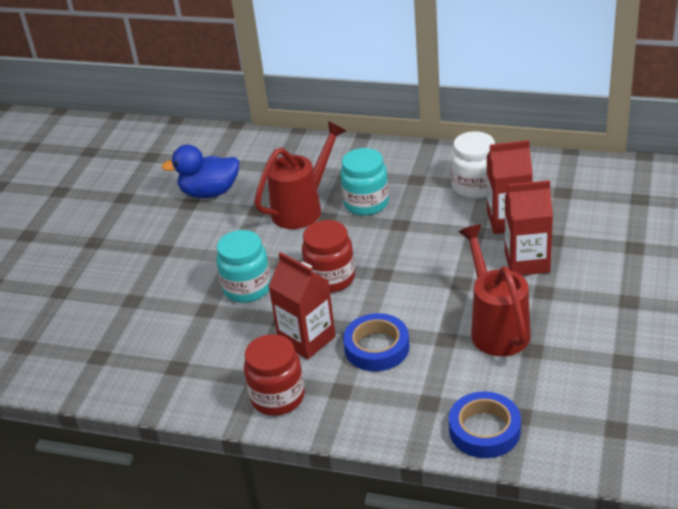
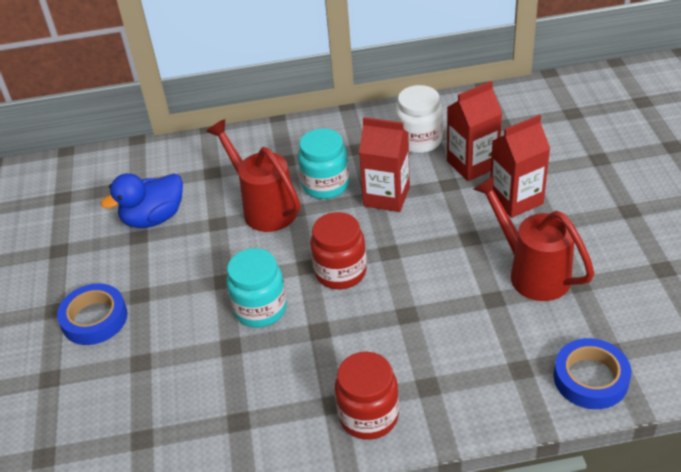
camera: 25 degrees left, 5 degrees up
(302, 208) = (264, 207): red watering can -> red watering can turned 60 degrees counterclockwise
(307, 339) = (358, 343): red carton -> red carton (386, 196)
(377, 347) = (433, 329): blue tape -> blue tape (94, 319)

